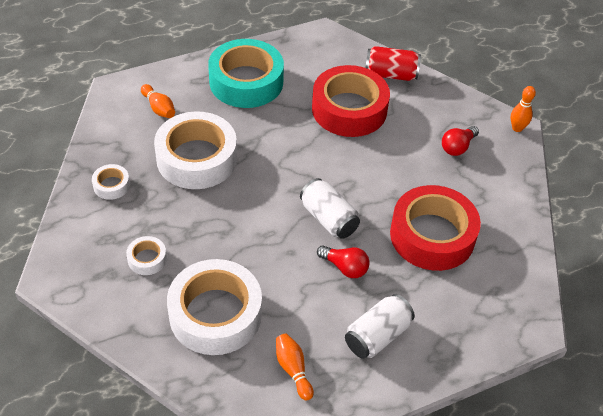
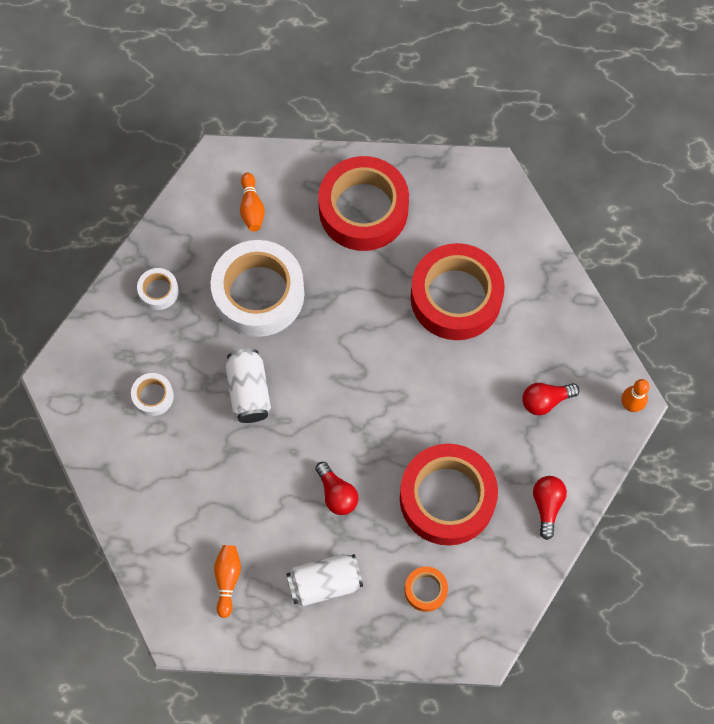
camera: 30 degrees right, 20 degrees up
(215, 314) = (187, 488): white tape -> none
(246, 82) = (363, 209): turquoise tape -> red tape
(328, 219) = (353, 430): white can -> white can (249, 391)
(390, 74) = (532, 267): red can -> none
(461, 306) = (425, 590): none -> orange tape
(508, 211) = (547, 505): none -> red light bulb

